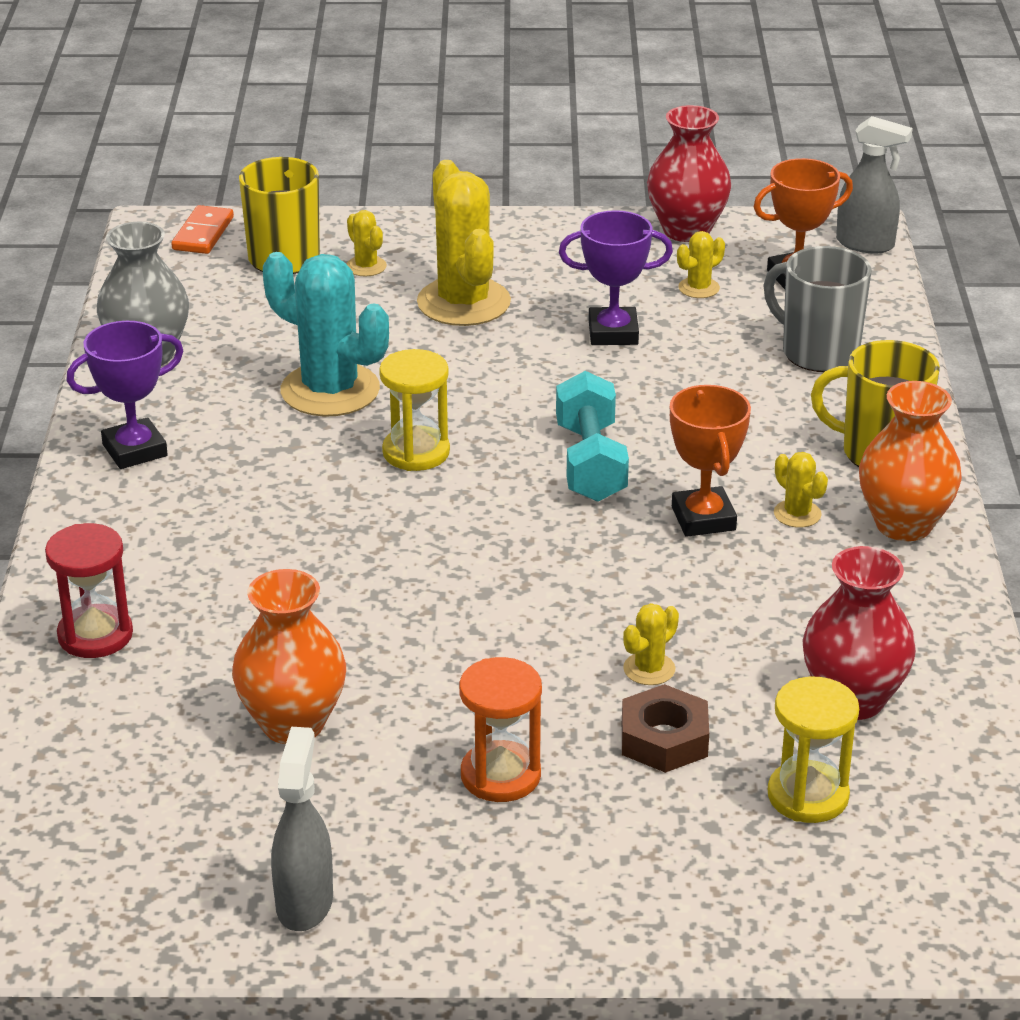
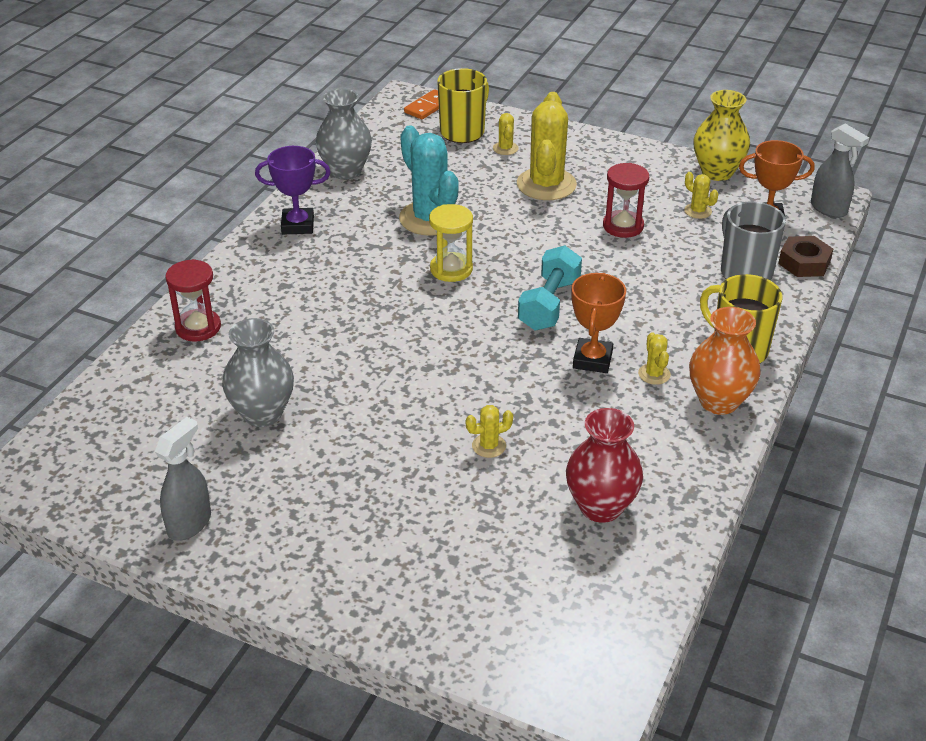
camera: 25 degrees right, 5 degrees up
(293, 724) = (262, 413): orange vase -> grey vase
(500, 775) = (353, 484): orange hourglass -> none
(613, 333) = (623, 226): purple trophy -> red hourglass
(664, 739) = (465, 493): brown nut -> brown nut (804, 262)
(686, 230) = (717, 172): red vase -> yellow vase
(699, 288) = (698, 211): yellow cactus -> yellow cactus turned 60 degrees clockwise
(808, 796) = (526, 560): yellow hourglass -> none

